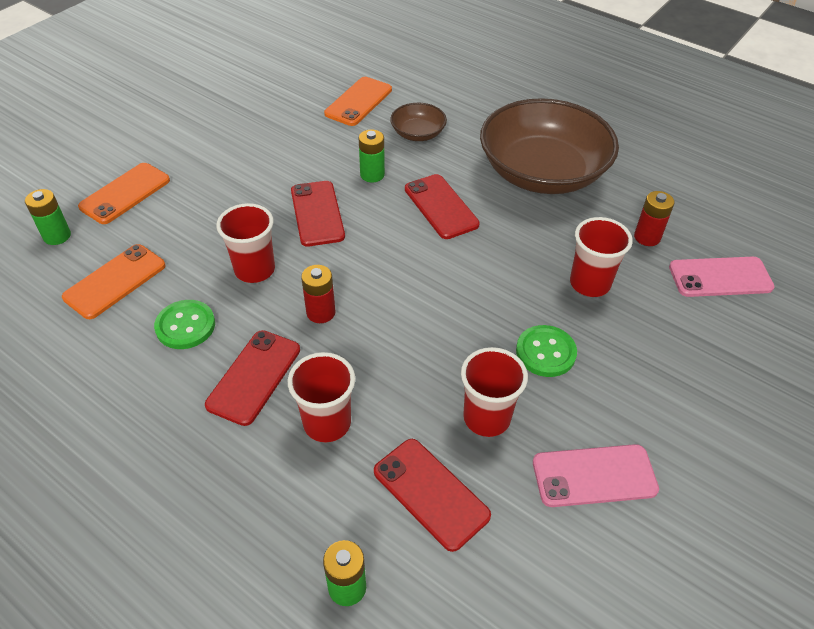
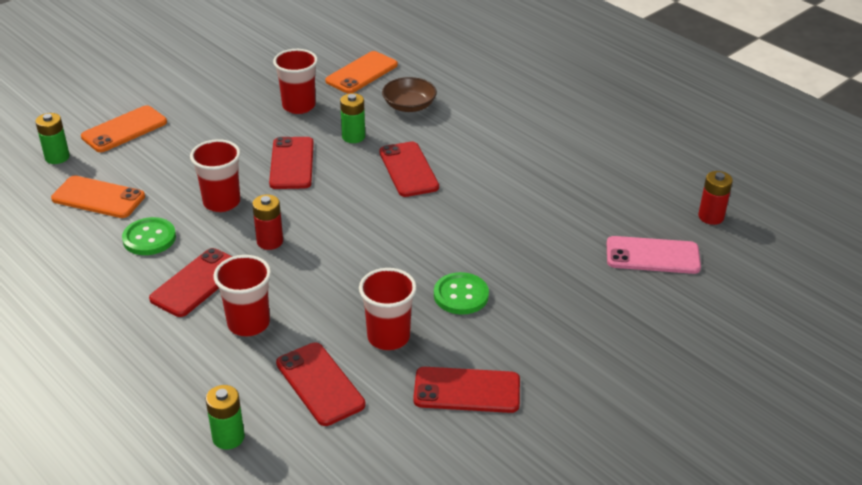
camera: 10 degrees right, 10 degrees down
(115, 281) = (98, 198): orange phone -> orange phone turned 60 degrees clockwise
(542, 172) = (517, 151): brown bowl -> none
(589, 284) = (524, 247): red cup -> red cup (299, 106)
(594, 476) = (467, 390): pink phone -> red phone
(647, 237) = (596, 215): red battery -> red battery (711, 217)

